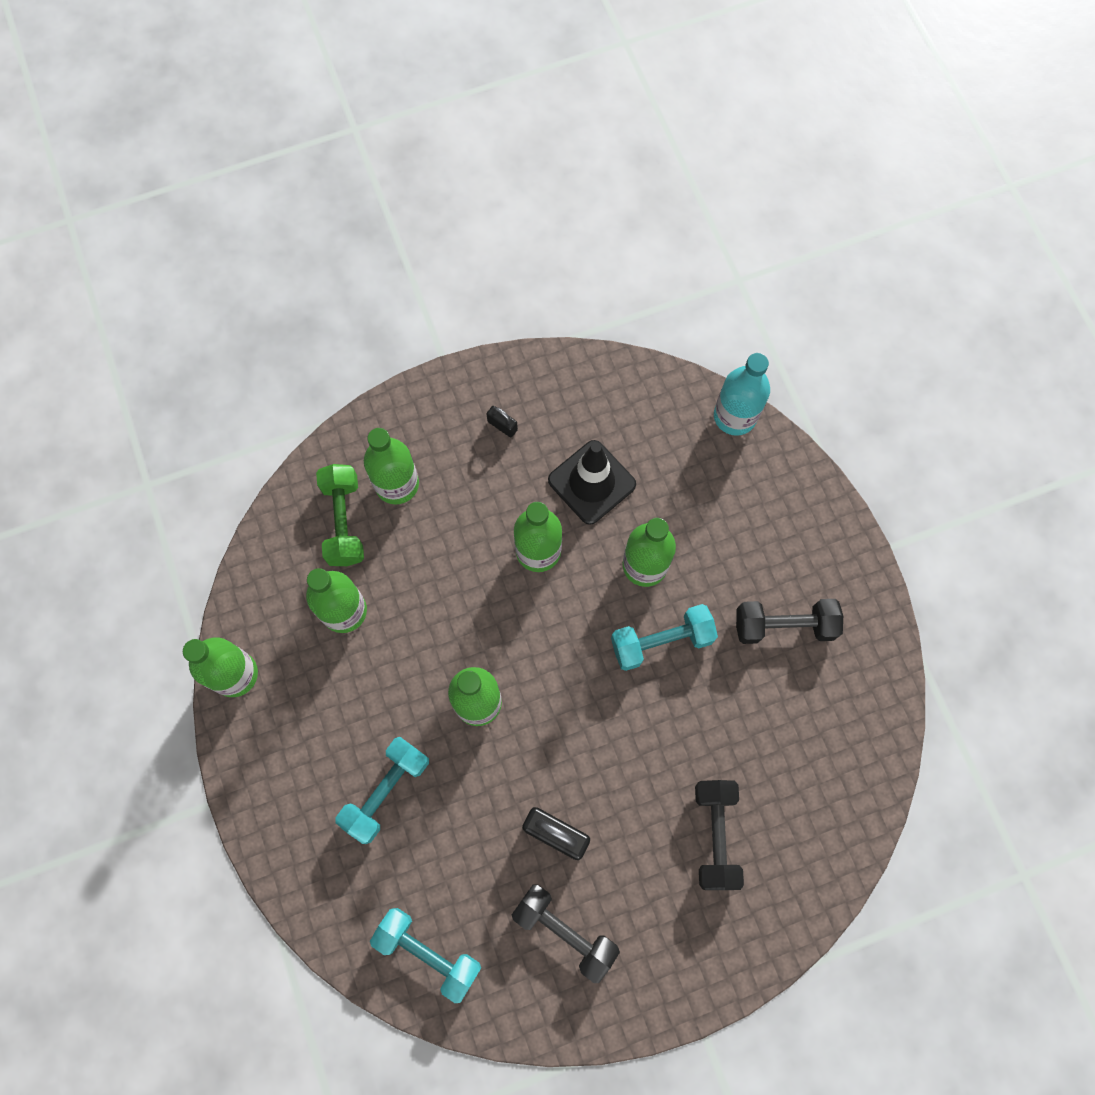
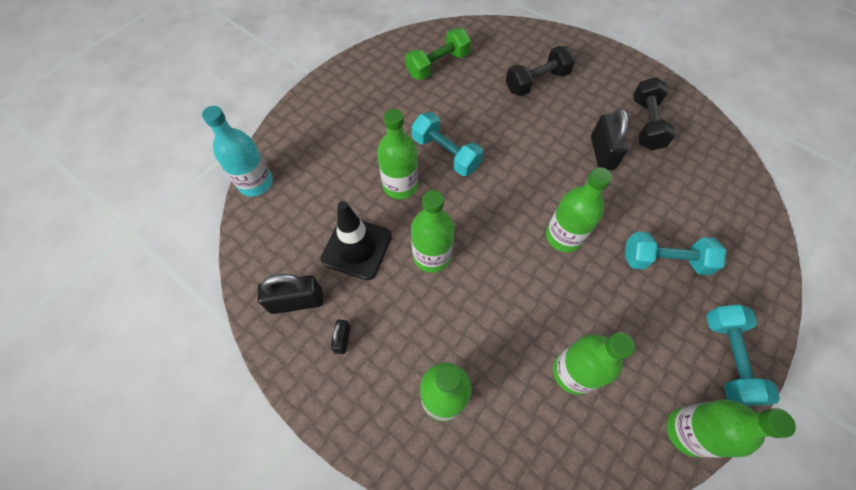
camera: 120 degrees left, 10 degrees down
(344, 521) = (504, 424): green dumbbell -> green dumbbell (438, 65)
(428, 952) = (723, 183): turquoise dumbbell -> turquoise dumbbell (727, 358)
(565, 402) = (296, 301): none -> black padlock
(784, 625) = (393, 99): black dumbbell -> none

